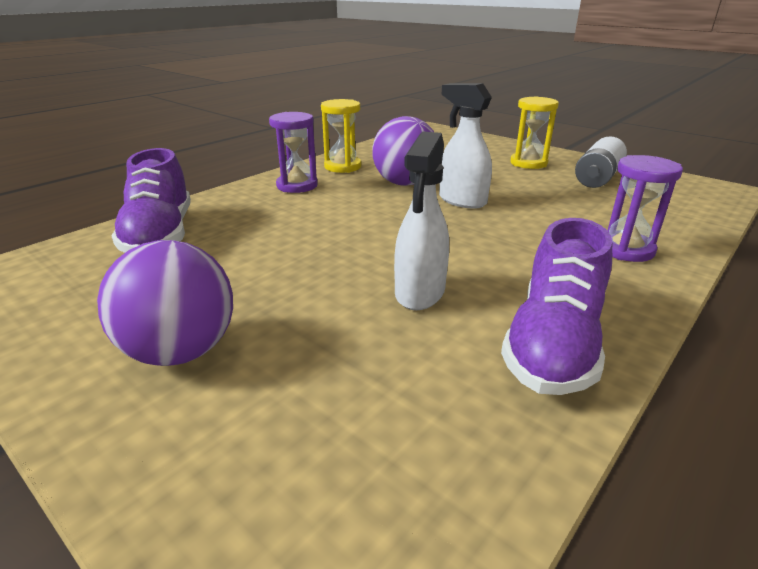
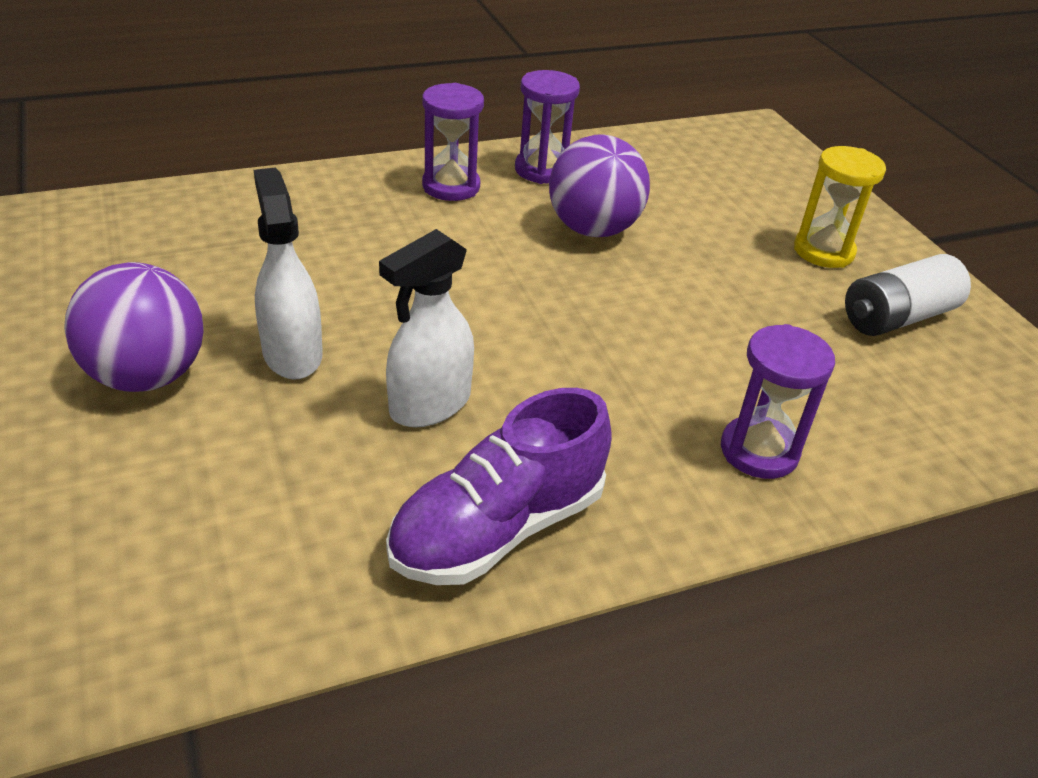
camera: 25 degrees right, 10 degrees up
(160, 235) = (237, 216): purple shoe -> none
(343, 167) = (542, 170): yellow hourglass -> purple hourglass
(462, 200) = (636, 287): white spray bottle -> white spray bottle (292, 353)

